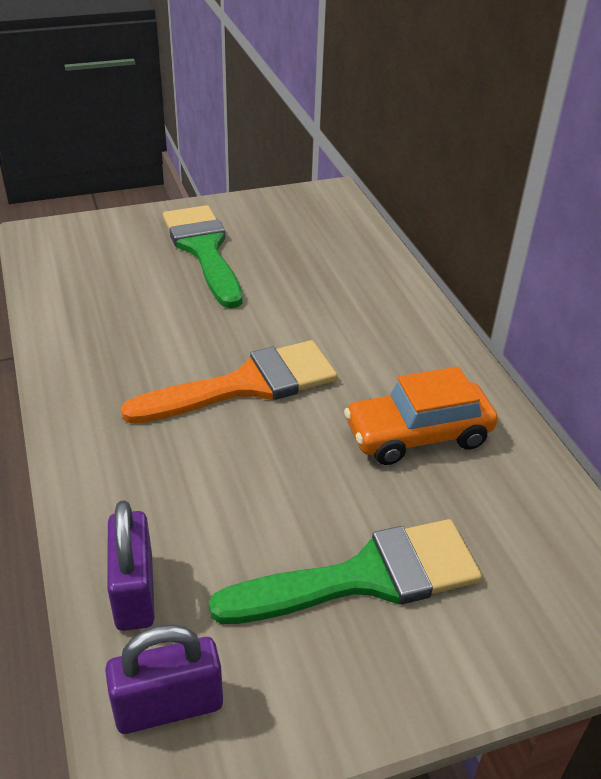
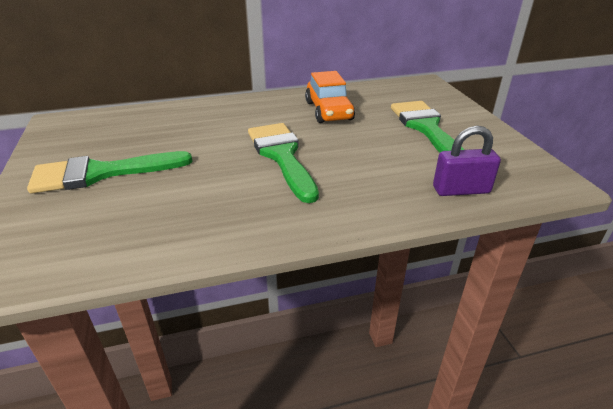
camera: 85 degrees left, 5 degrees down
(168, 706) = (523, 177): purple padlock -> none
(246, 385) = (282, 156): orange brush -> green brush

